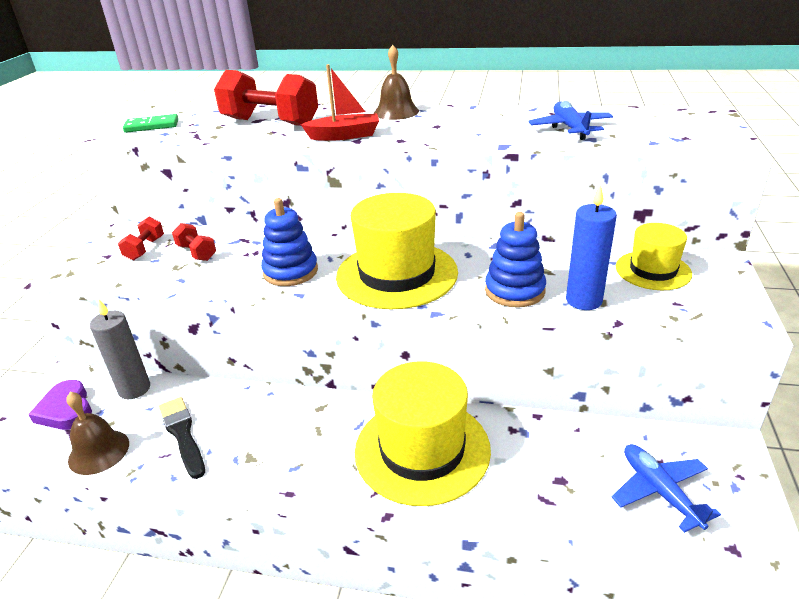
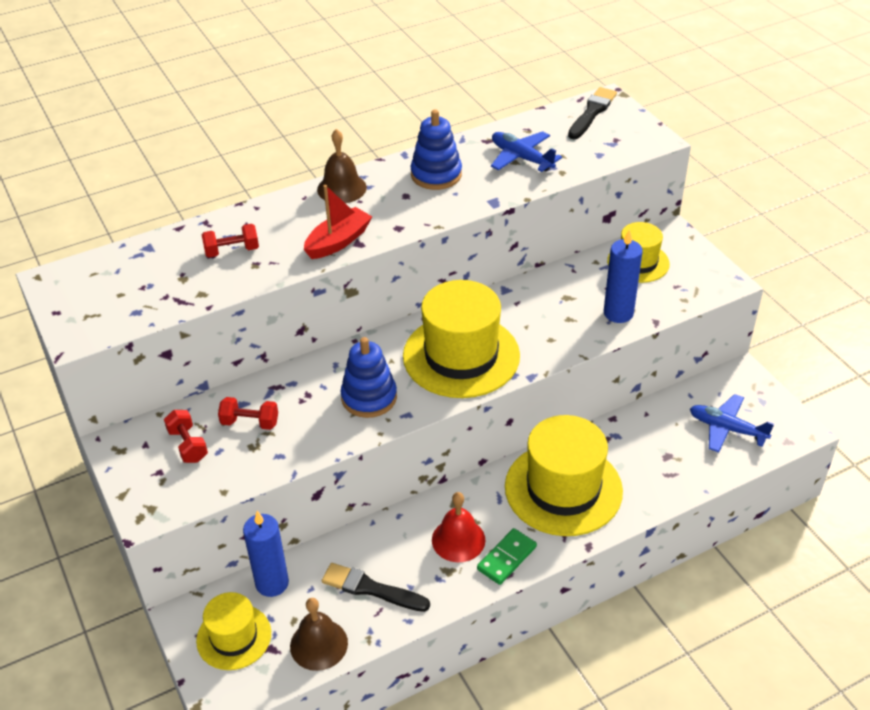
camera: 40 degrees left, 10 degrees up
(66, 410) = (234, 637): purple heart -> yellow hat
(134, 389) = (272, 583): grey candle -> blue candle
(152, 126) = (100, 308): green domino -> green domino (506, 558)
(270, 122) = (232, 251): red dumbbell -> red dumbbell, size x0.49
(287, 438) = (458, 540): none -> red bell
(514, 291) = (564, 327): blue stacking toy -> blue stacking toy (436, 175)
(683, 117) = (592, 112): none -> black brush

